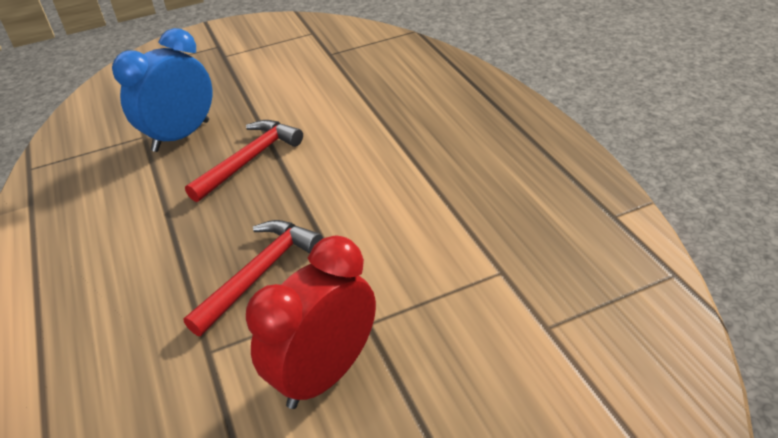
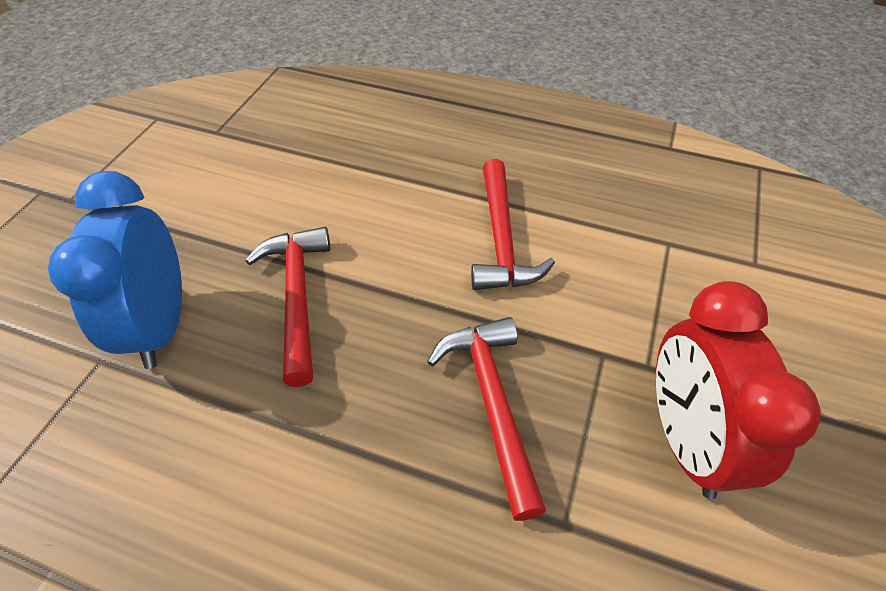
camera: 50 degrees left, 10 degrees up
(394, 198) = (501, 239): none -> red hammer

